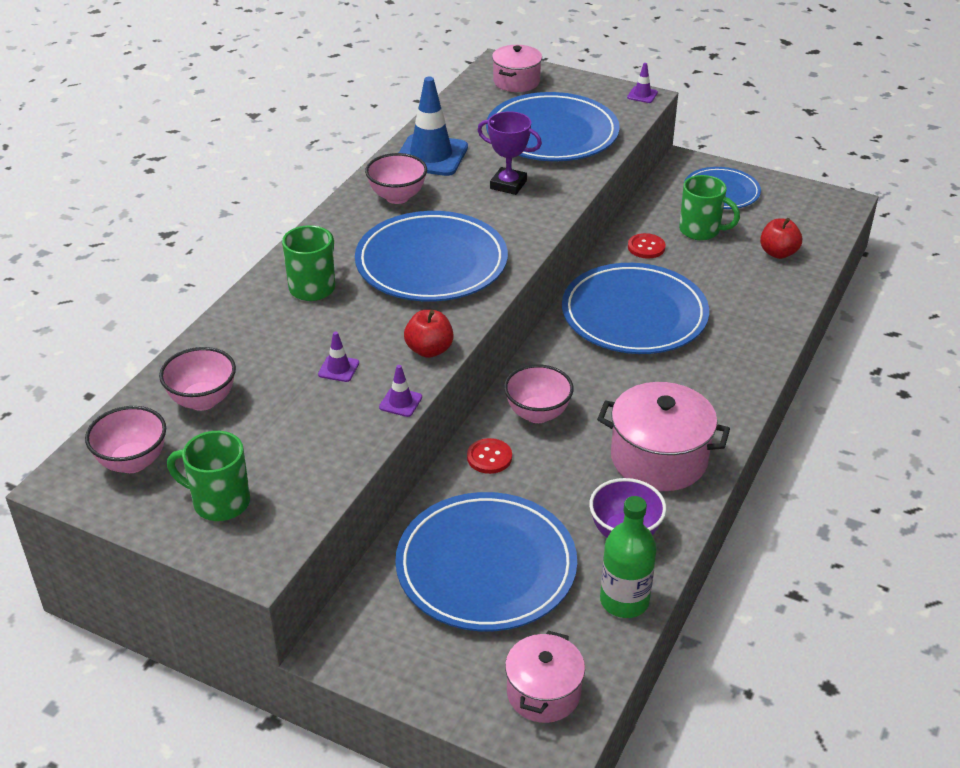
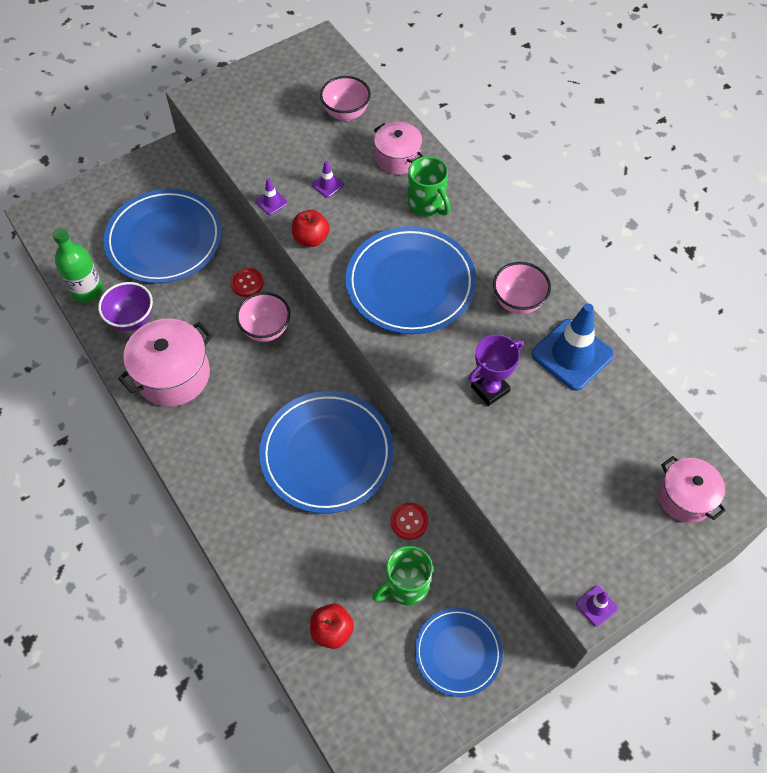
camera: 120 degrees right, 20 degrees up
(133, 462) = (314, 71): pink bowl -> none
(219, 502) = (253, 95): green mug -> none
(543, 692) = (66, 224): pink pot -> pink pot (397, 158)
(552, 134) = (560, 472): blue plate -> none

